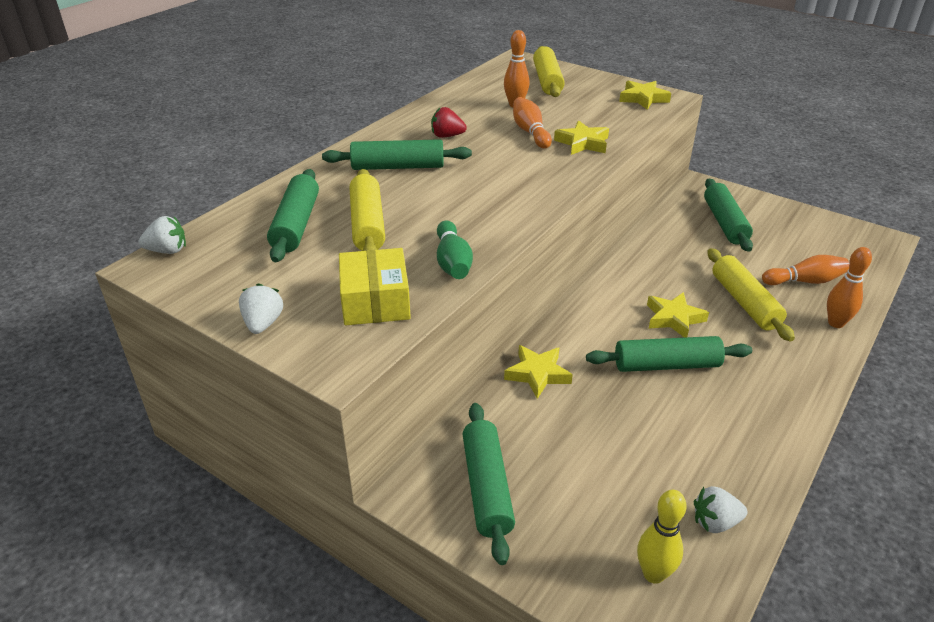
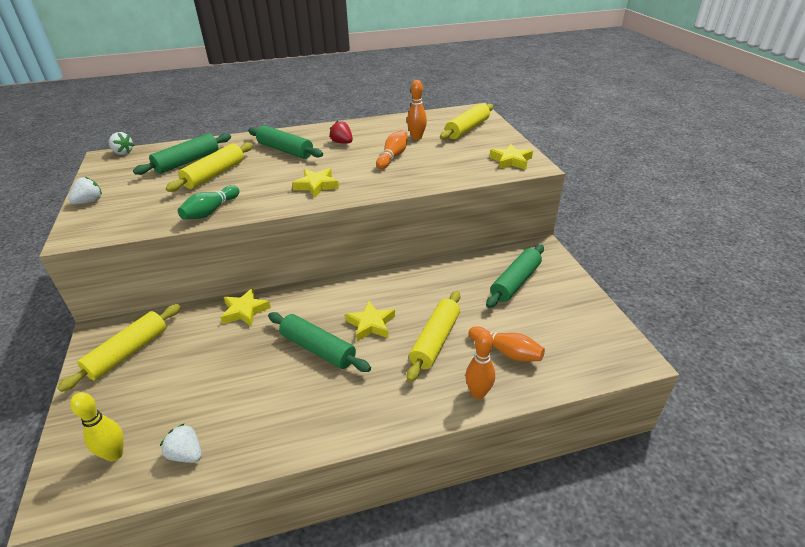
camera: 40 degrees right, 0 degrees up
(375, 301) = (144, 214): yellow box -> none
(487, 487) = (128, 352): green rolling pin -> yellow rolling pin
(583, 143) = (411, 174): yellow star -> yellow star (316, 185)

